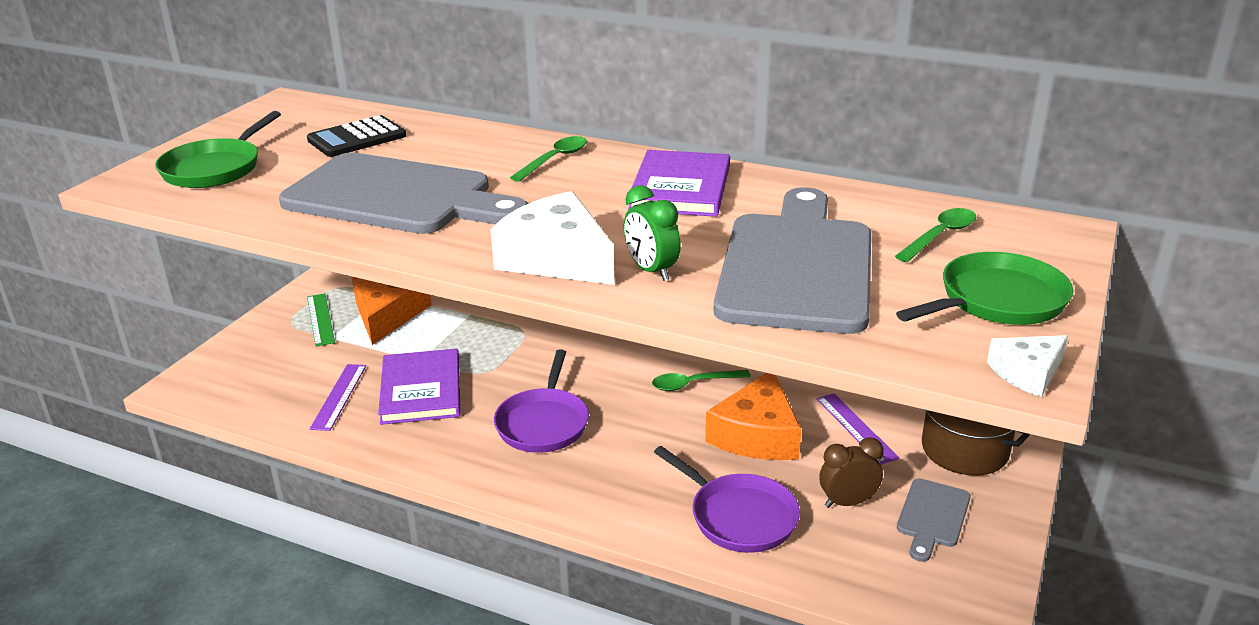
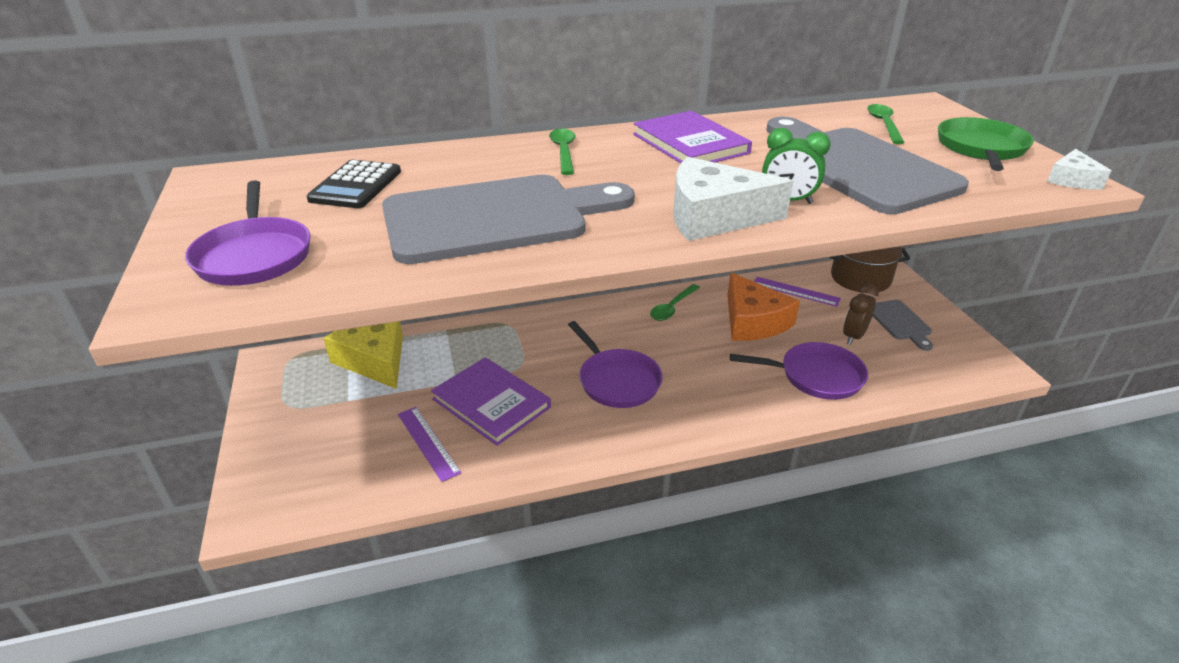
camera: 40 degrees left, 5 degrees up
(215, 168) = (254, 255): green pan -> purple pan
(320, 319) = (315, 390): green ruler -> none
(387, 315) = (375, 359): orange cheese -> yellow cheese

